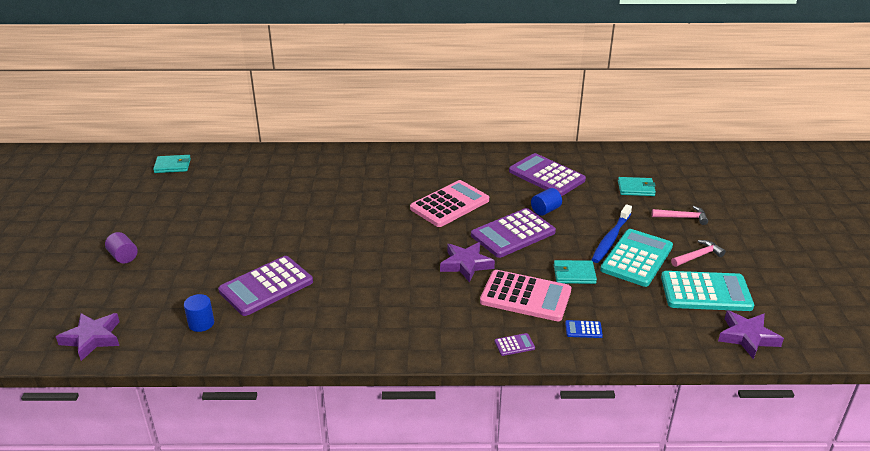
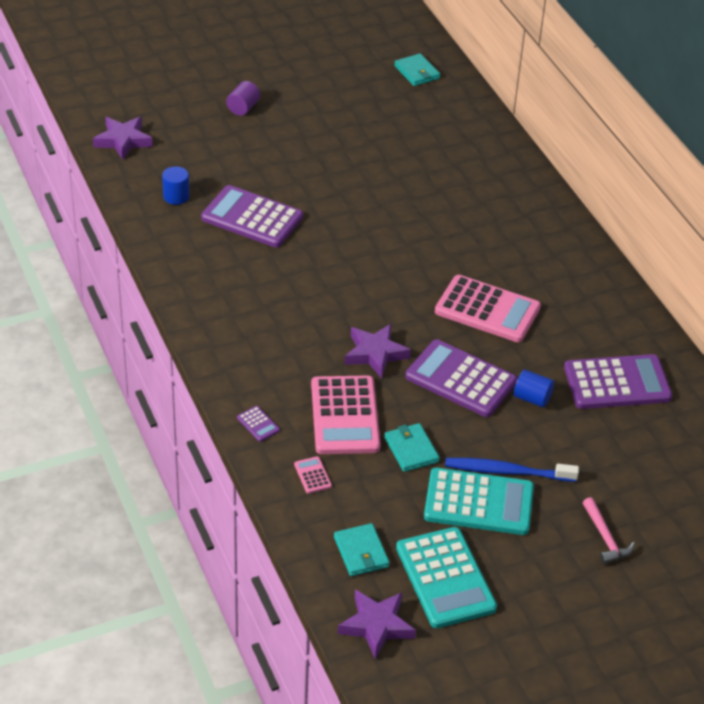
camera: 65 degrees right, 10 degrees up
(546, 176) = (617, 383): purple calculator -> purple calculator turned 60 degrees clockwise
(583, 329) = (312, 475): blue calculator -> pink calculator
(636, 188) = (648, 479): turquoise wallet -> turquoise wallet (361, 552)
(698, 256) = (521, 563): pink hammer -> none

